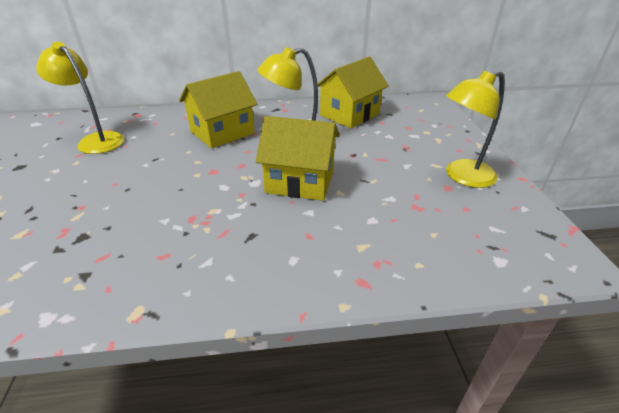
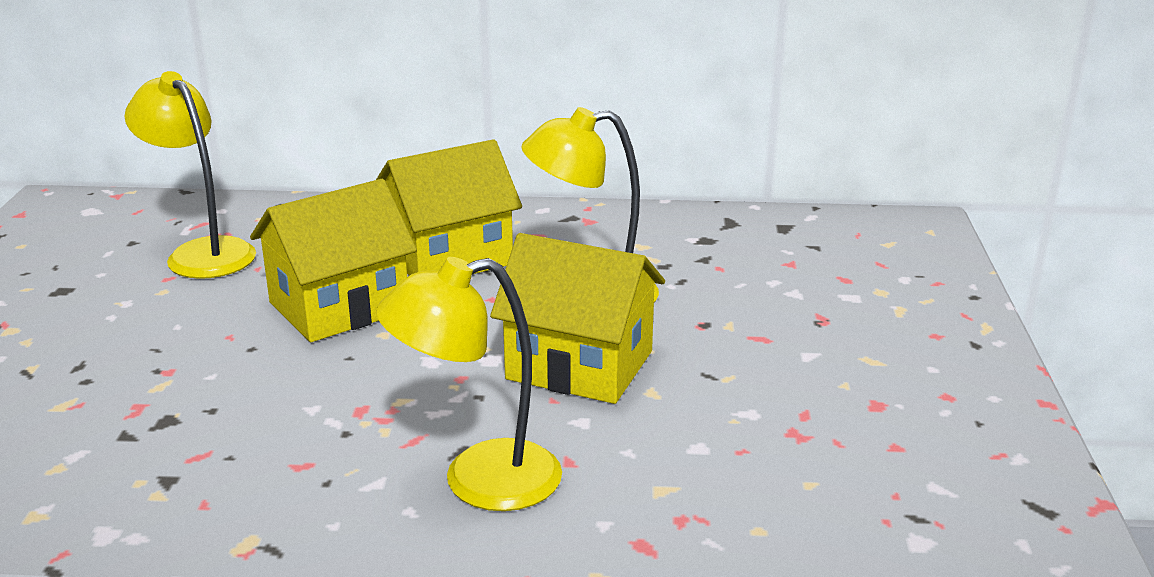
camera: 10 degrees right, 10 degrees down
(349, 114) = (725, 241): yellow house -> yellow house (339, 307)
(462, 177) = (916, 387): yellow lamp -> yellow lamp (478, 481)

